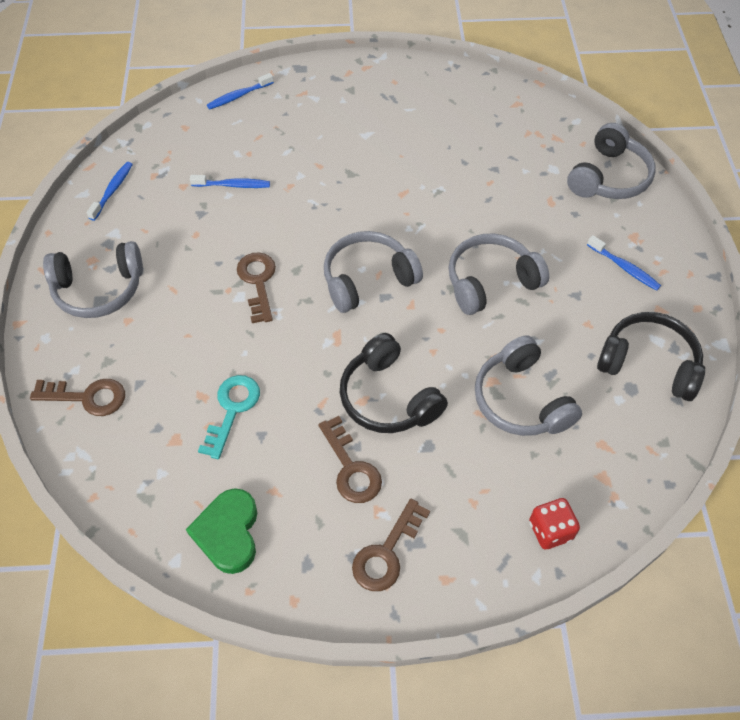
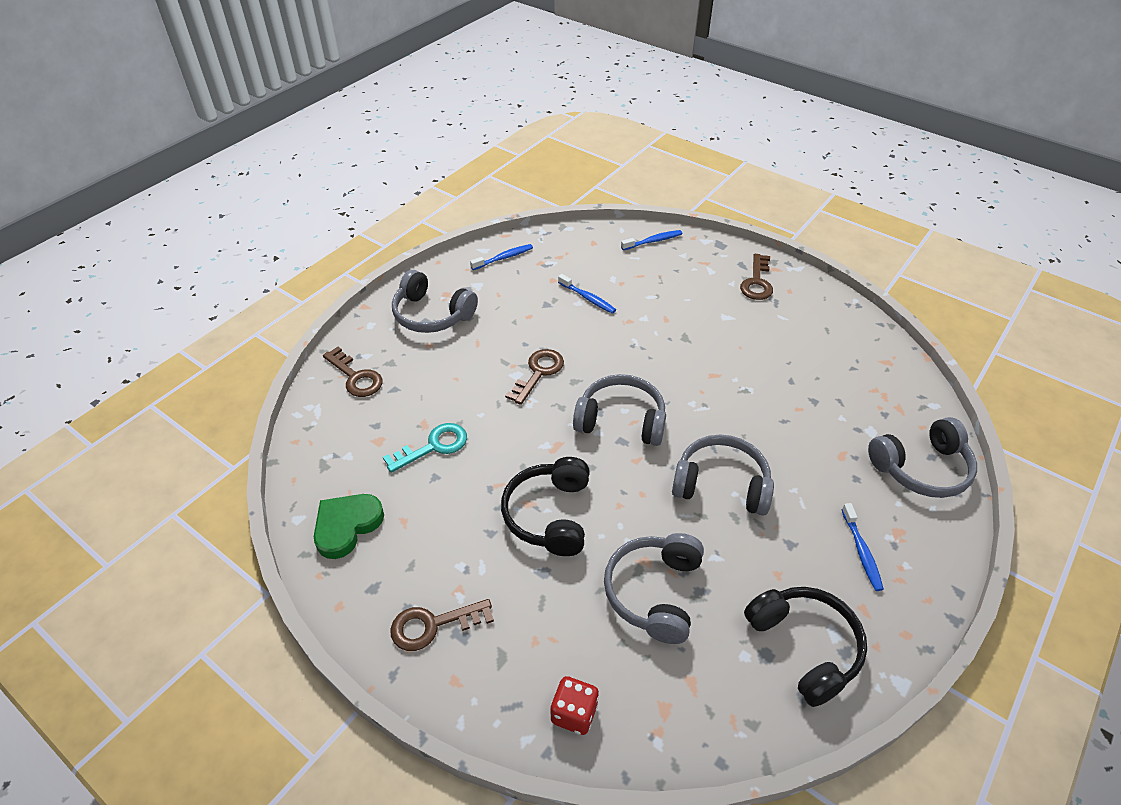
camera: 40 degrees right, 10 degrees down
(239, 96) = (653, 241): blue toothbrush -> blue toothbrush turned 150 degrees clockwise
(351, 468) = (471, 545): brown key -> brown key (757, 282)

